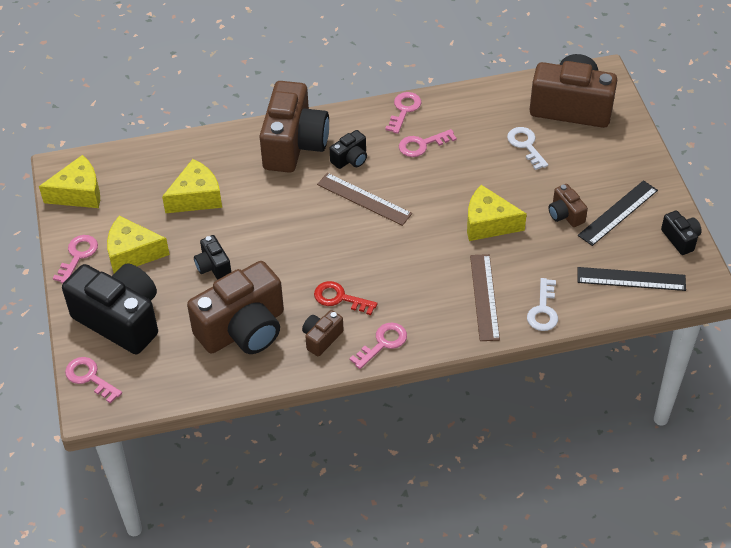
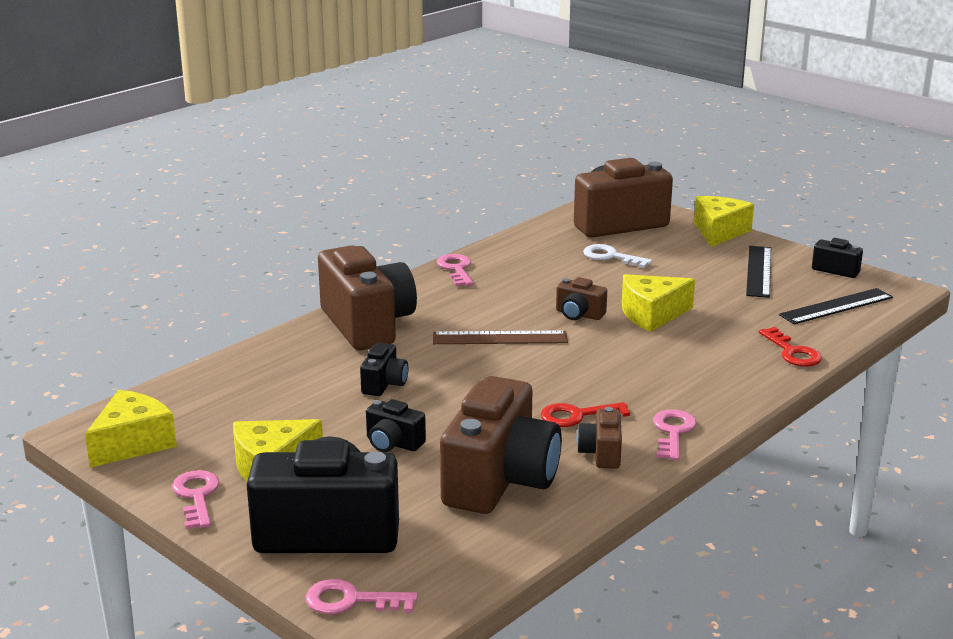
camera: 35 degrees left, 25 degrees down
(196, 197) = (299, 397): yellow cheese -> yellow cheese (719, 232)
(350, 159) = (445, 316): black camera -> black camera (384, 384)
(422, 145) = (508, 285): pink key -> none
(484, 297) = (724, 363): brown ruler -> none
(543, 310) = (792, 352): white key -> red key
(565, 214) = (714, 286): brown camera -> brown camera (579, 314)

